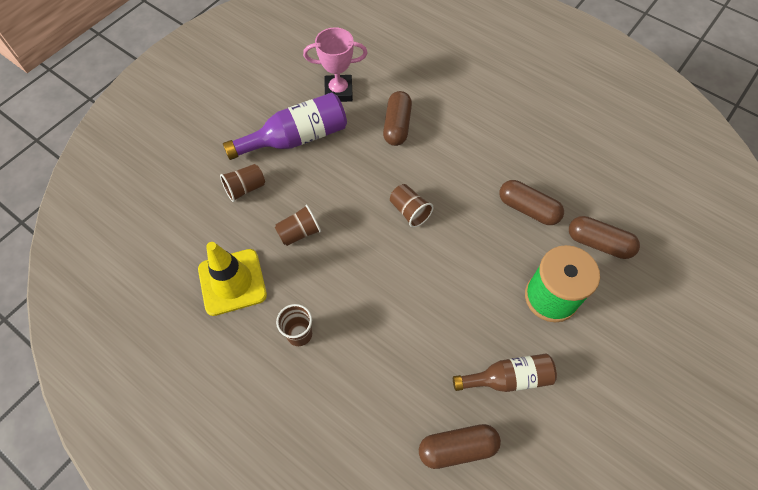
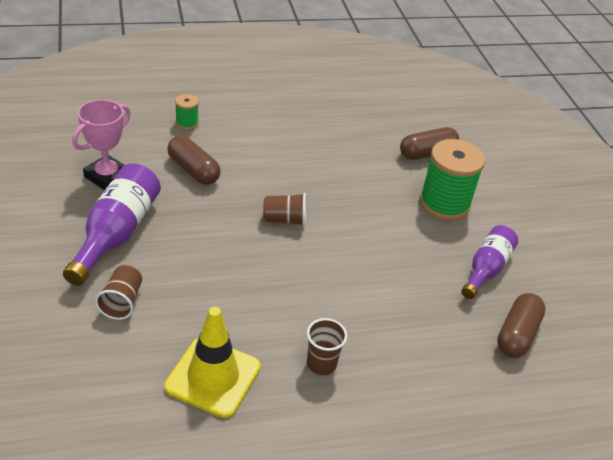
camera: 55 degrees left, 20 degrees down
(299, 233) = (219, 297): brown cup -> none
(439, 84) = (187, 123): none -> green spool
(508, 378) = (486, 269): brown bottle -> purple bottle
(528, 209) = (360, 162): brown capsule -> none

